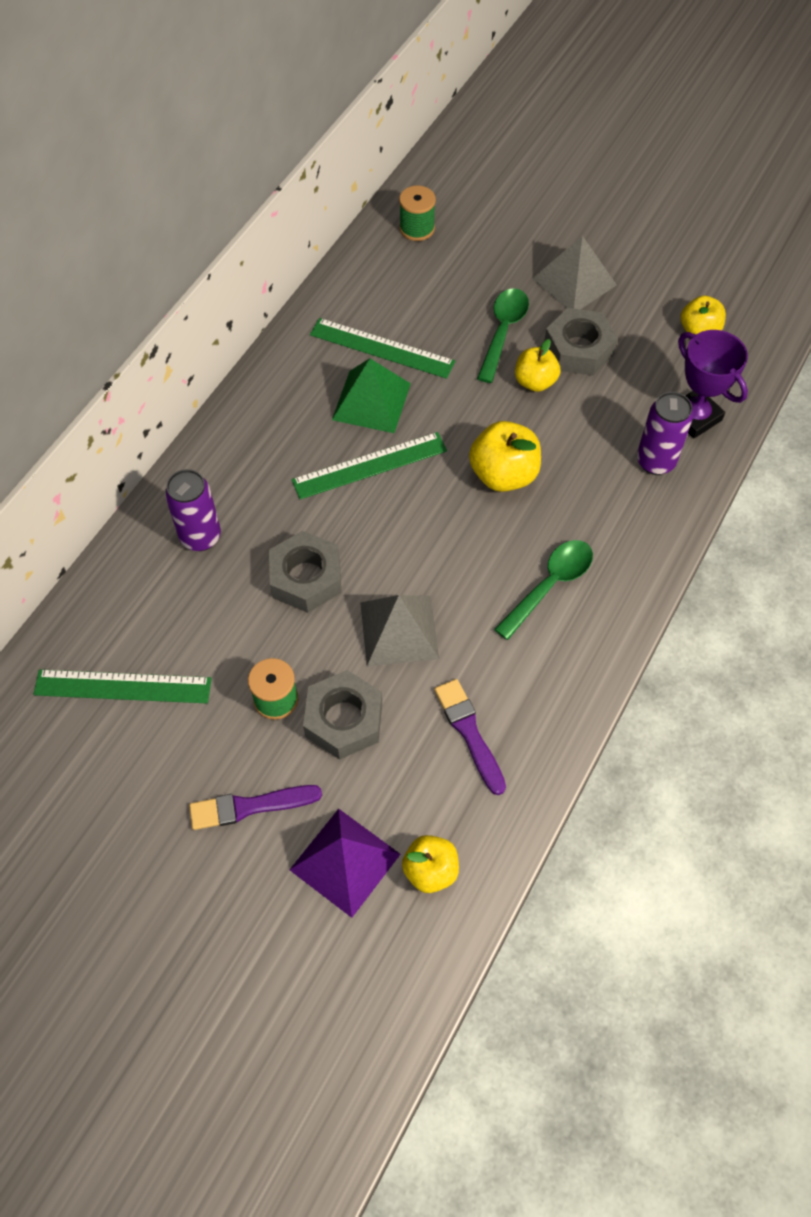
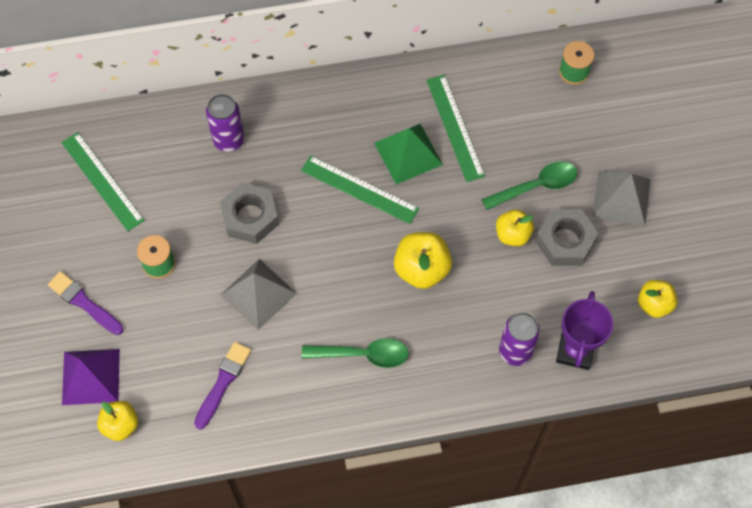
camera: 50 degrees right, 5 degrees up
(344, 720) = (175, 309): grey nut -> none

